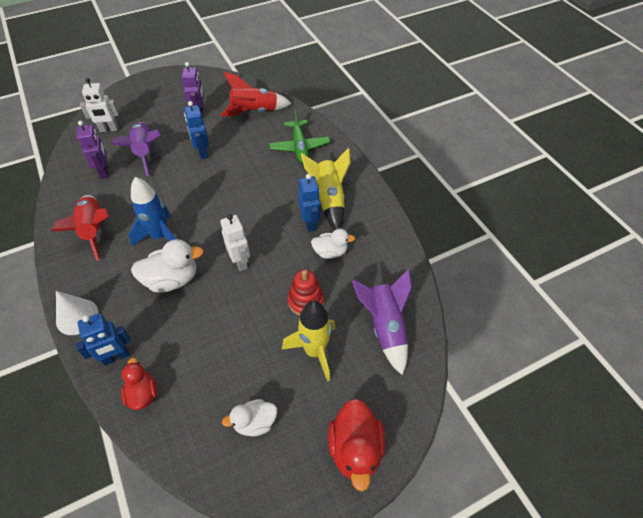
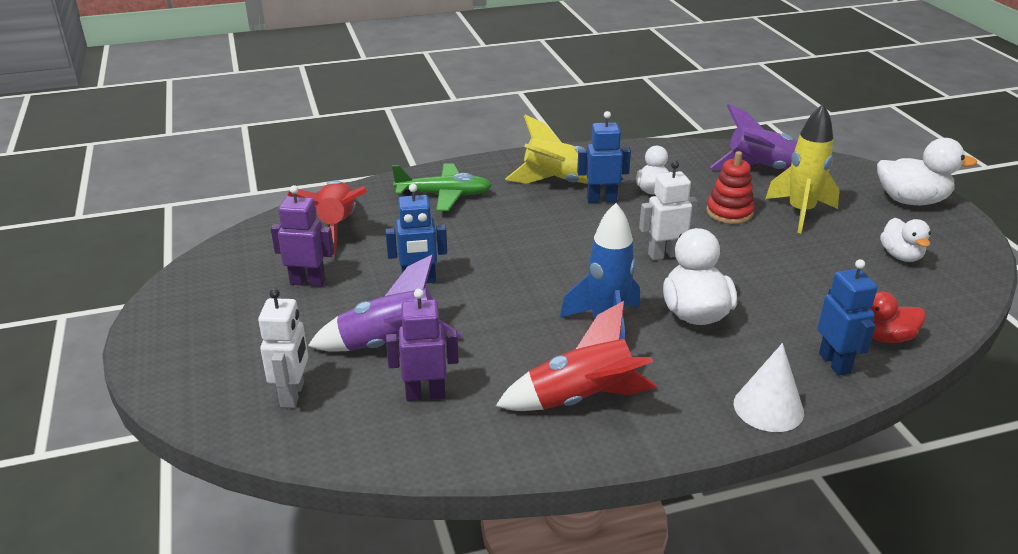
camera: 80 degrees left, 20 degrees down
(355, 449) = (911, 201): red duck -> white duck

